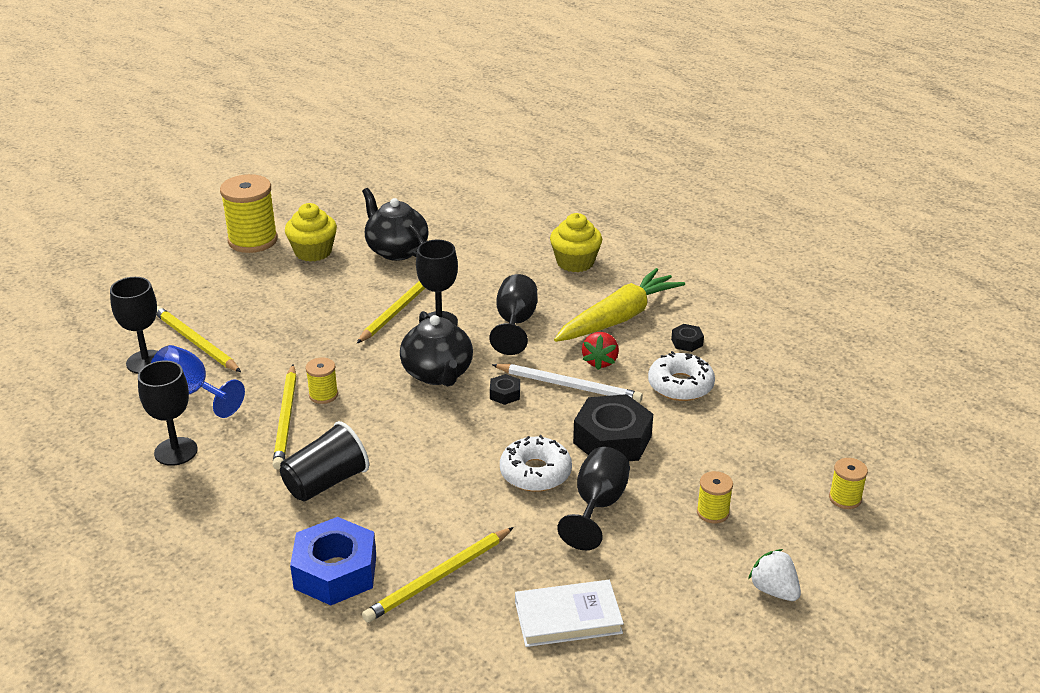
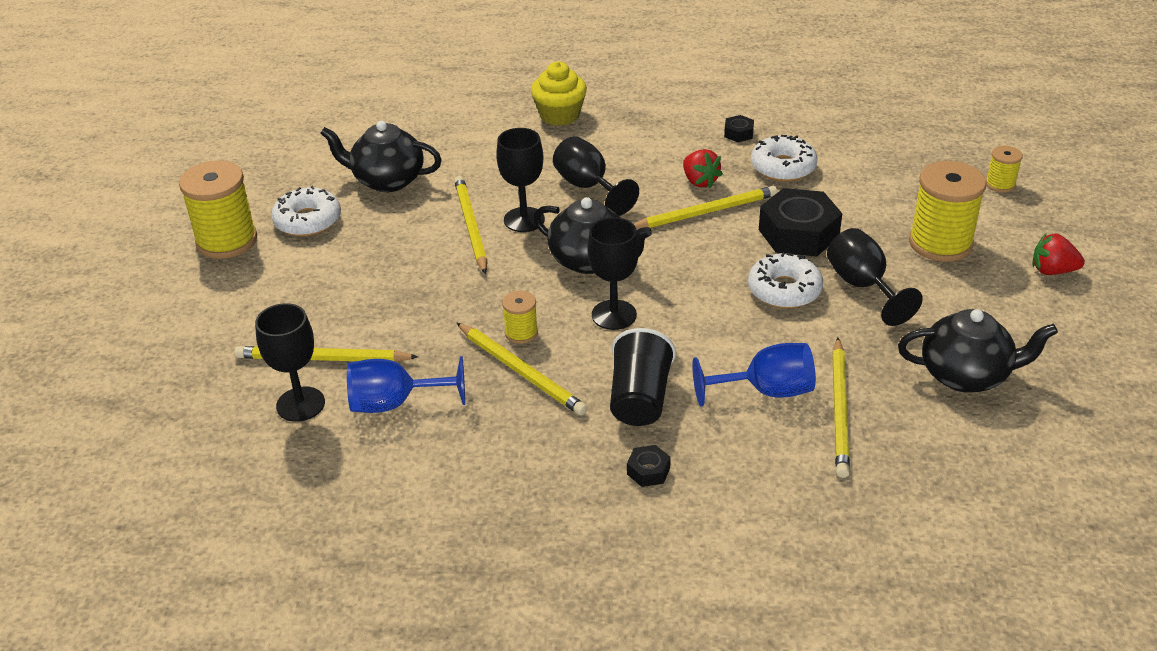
camera: 40 degrees left, 5 degrees up
(176, 451) = (465, 459): black goblet -> black goblet (614, 315)
(313, 252) = (308, 221): yellow cupcake -> white donut
(335, 572) = (760, 459): blue nut -> none
(410, 531) = (766, 391): none -> blue goblet
(505, 394) = (668, 246): black nut -> black nut (648, 471)
(568, 617) = (966, 375): white book -> black teapot
(569, 385) = (706, 212): white pencil -> yellow pencil
(618, 318) = (661, 141): yellow carrot -> none
(712, 512) = (940, 243): yellow spool -> yellow spool, size x2.01
(774, 590) = (1052, 271): white strawberry -> red strawberry

